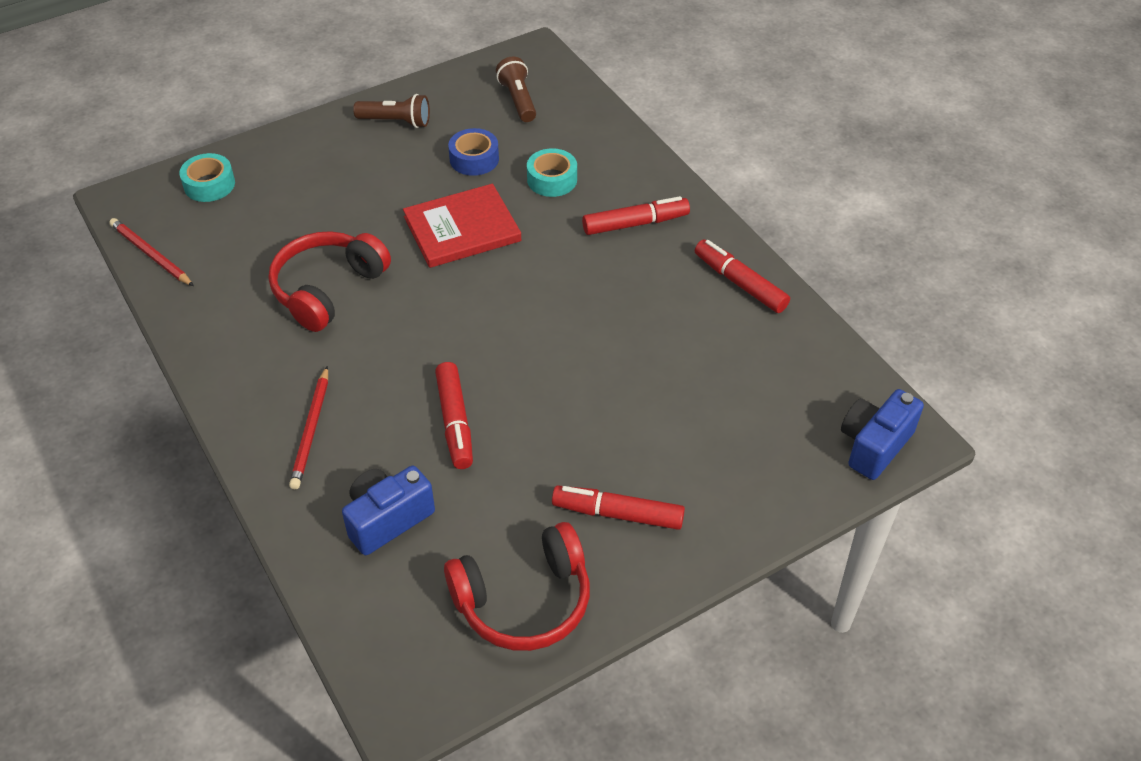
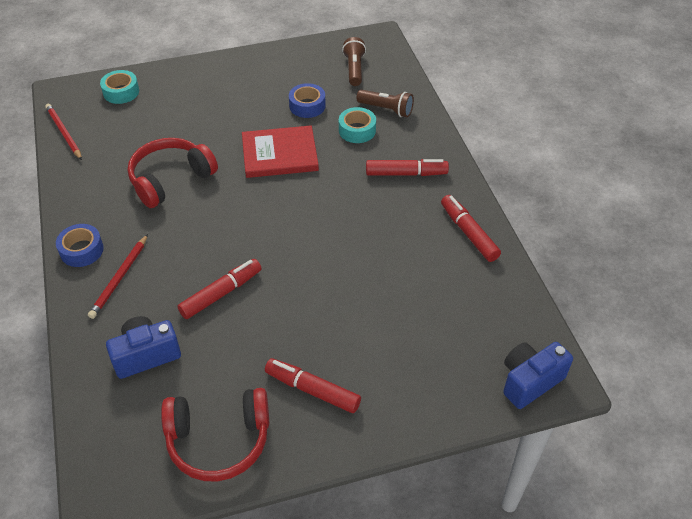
camera: 15 degrees right, 0 degrees up
(244, 405) = (82, 250): none -> blue tape
(396, 121) = (263, 70): brown flashlight -> brown flashlight (386, 109)
(455, 422) = (221, 293): red marker -> red marker turned 135 degrees counterclockwise

